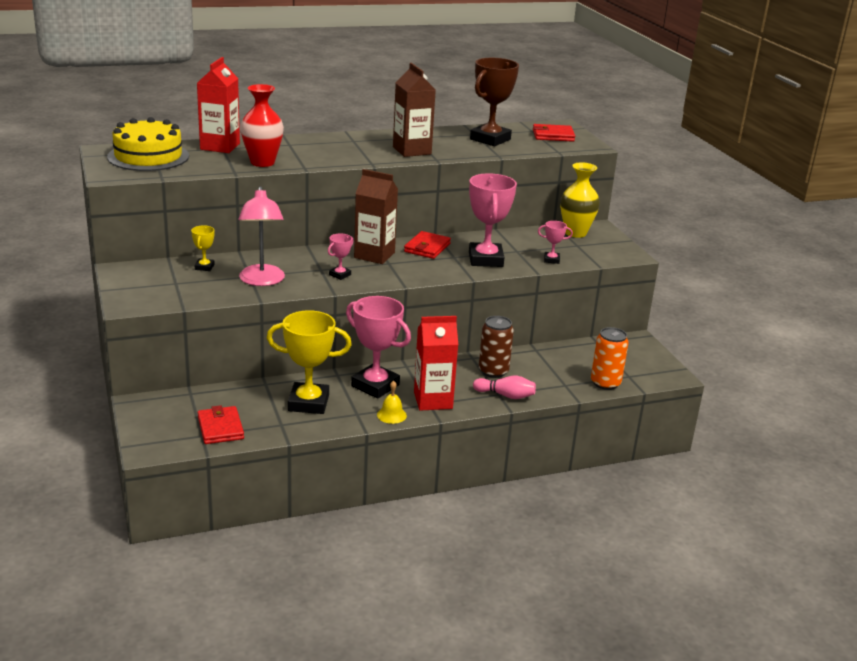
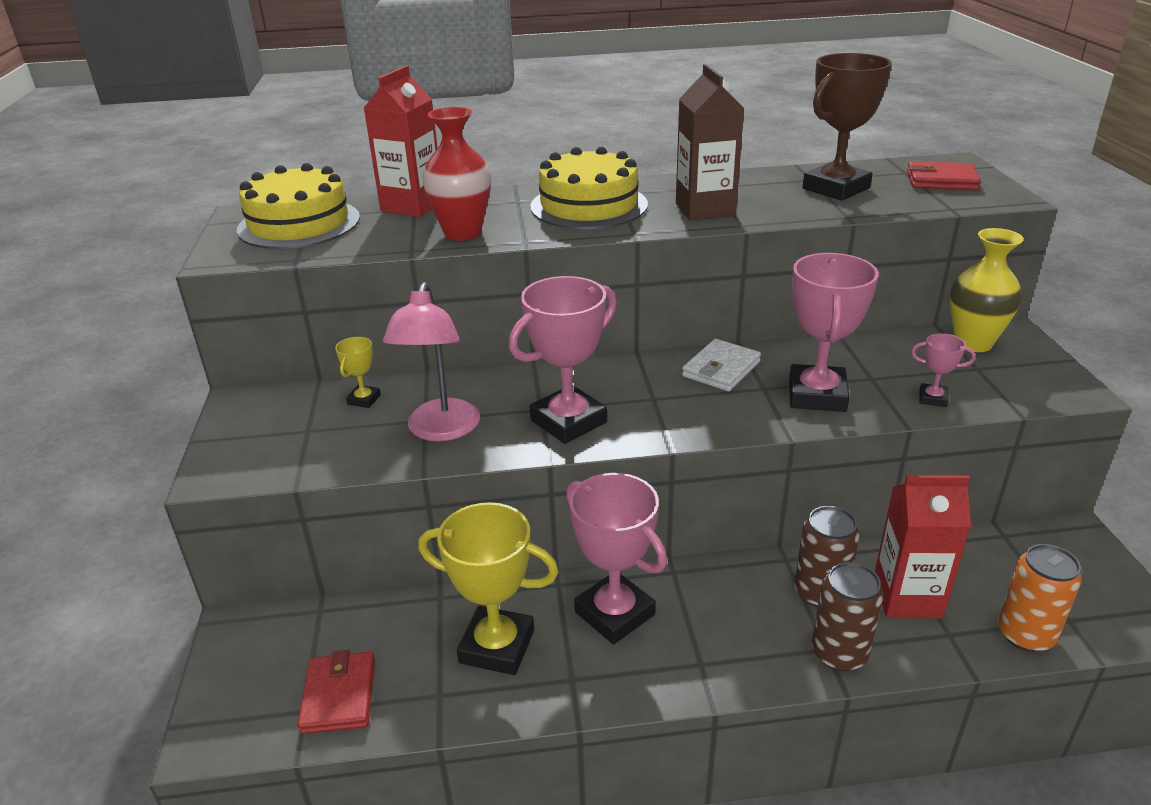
camera: 15 degrees right, 5 degrees up
(337, 147) = (589, 205): none -> yellow cake
(340, 275) = (568, 421): pink trophy -> pink trophy, size x2.14
(374, 255) = (633, 382): brown carton -> none
(391, 415) = (631, 687): yellow bell -> none
(427, 248) = (721, 369): red wallet -> white wallet
(433, 400) = (708, 656): red carton -> red carton (907, 597)
(506, 395) = (839, 653): pink bowling pin -> brown can

